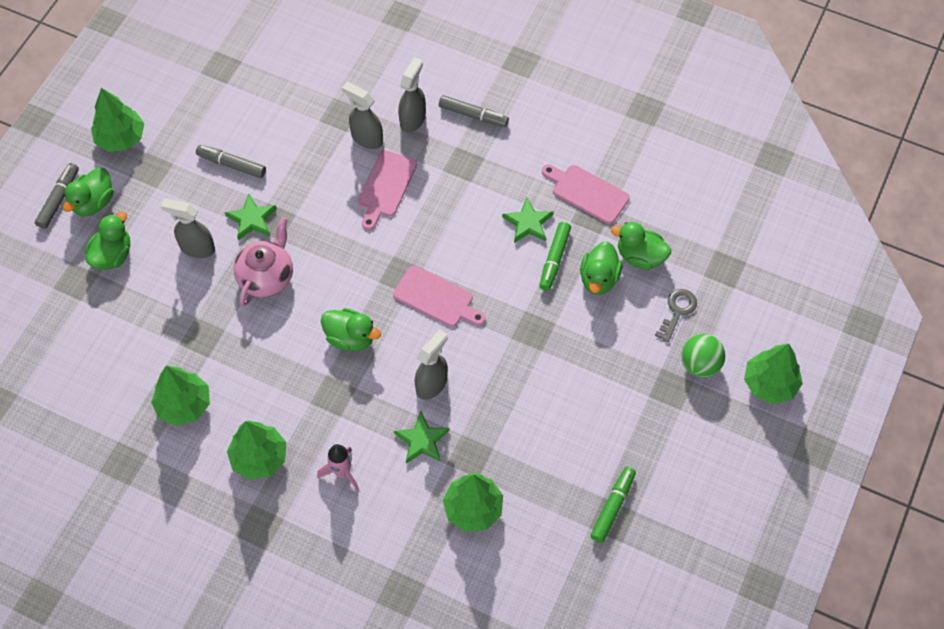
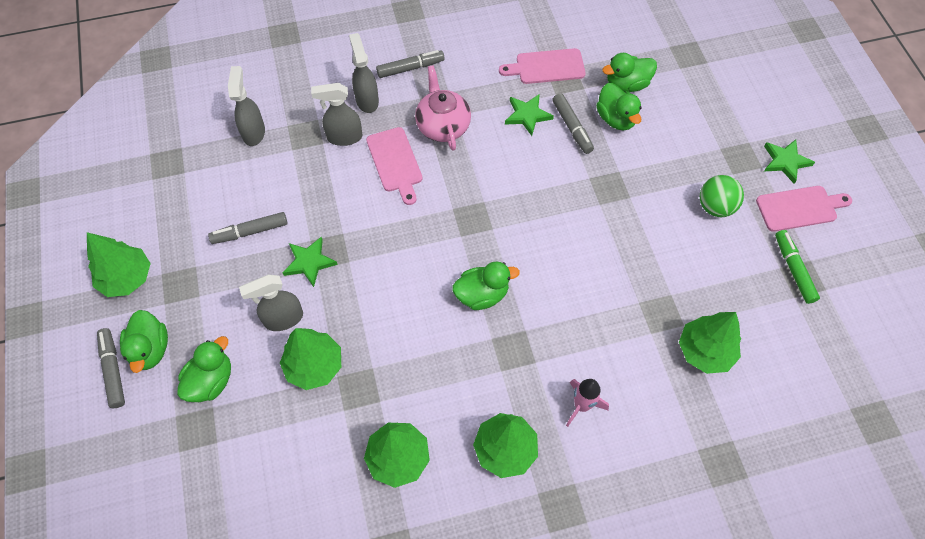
camera: 40 degrees left, 0 degrees up
(112, 255) = (211, 381): green duck -> green duck turned 45 degrees clockwise
(266, 277) = (366, 298): pink teapot -> pink teapot (443, 126)
(422, 440) = (615, 330): green star -> green star (785, 161)
(432, 384) = (579, 282): grey spray bottle -> grey spray bottle (254, 132)
(436, 298) = (517, 216): pink cutting board -> pink cutting board (800, 208)
(554, 259) = (572, 127): green marker -> grey marker
(677, 311) = (689, 103): grey key -> none
(700, 364) = (741, 128): green ball -> green ball (715, 207)
(770, 383) = (796, 107): green tree -> green tree (314, 366)

